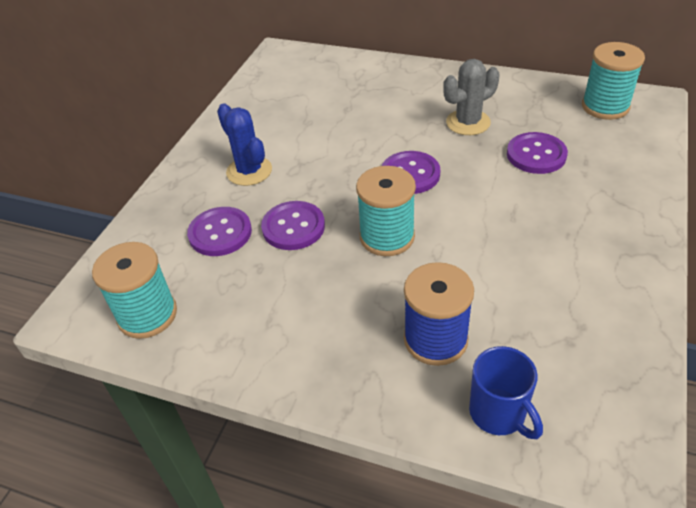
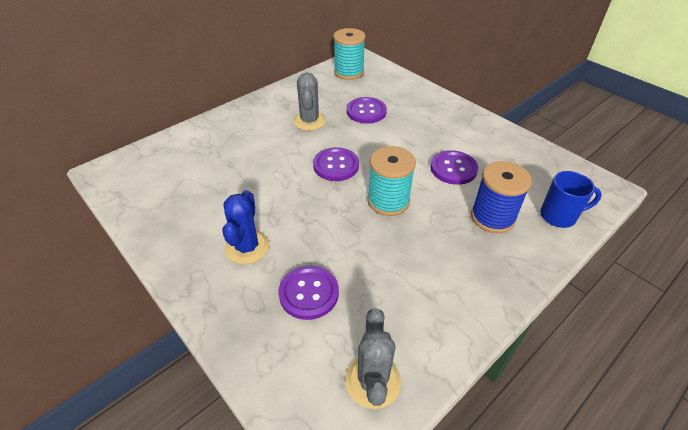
camera: 65 degrees left, 0 degrees up
(147, 315) = (373, 381): turquoise spool -> grey cactus
(249, 171) = (247, 247): blue cactus -> blue cactus turned 75 degrees counterclockwise
(293, 227) = (339, 245): purple button -> purple button (453, 169)

